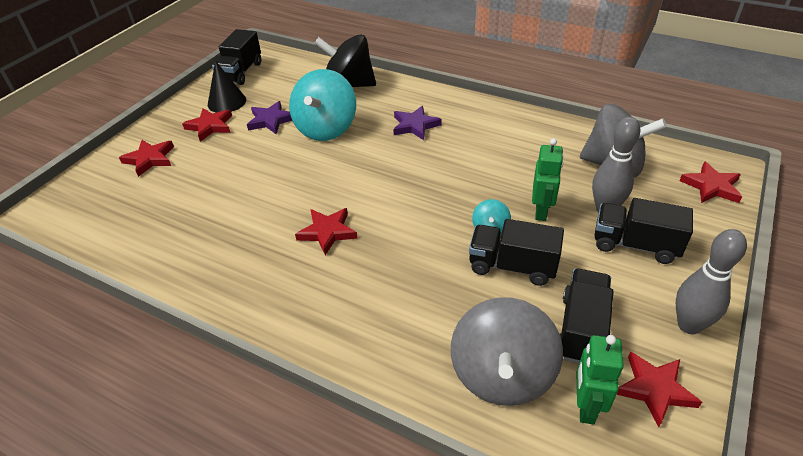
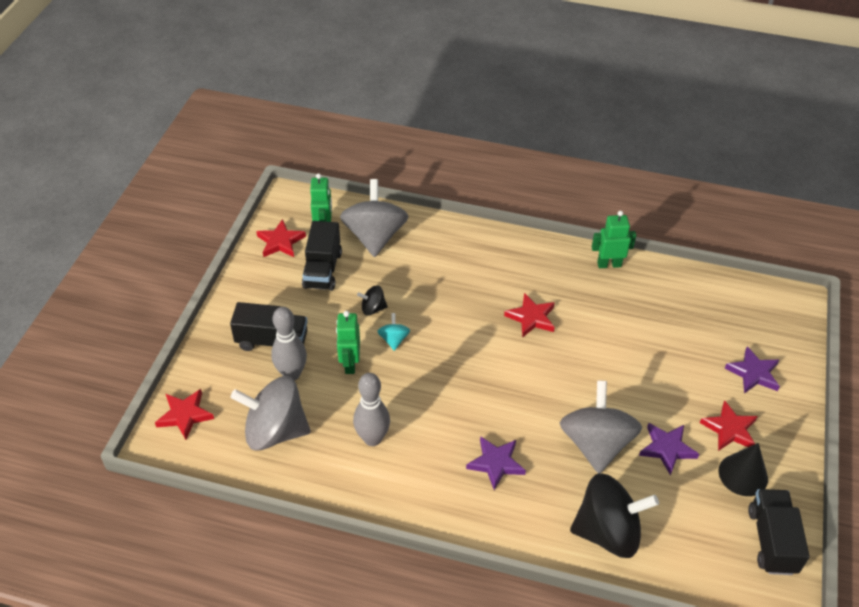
camera: 165 degrees right, 5 degrees up
(150, 159) = (753, 373): red star -> purple star
(197, 282) = (609, 264): none -> green robot
(326, 128) = (596, 444): turquoise spinning top -> grey spinning top
(512, 266) = (373, 308): black truck -> black spinning top
(689, 325) = (247, 283): grey bowling pin -> grey bowling pin (372, 438)

